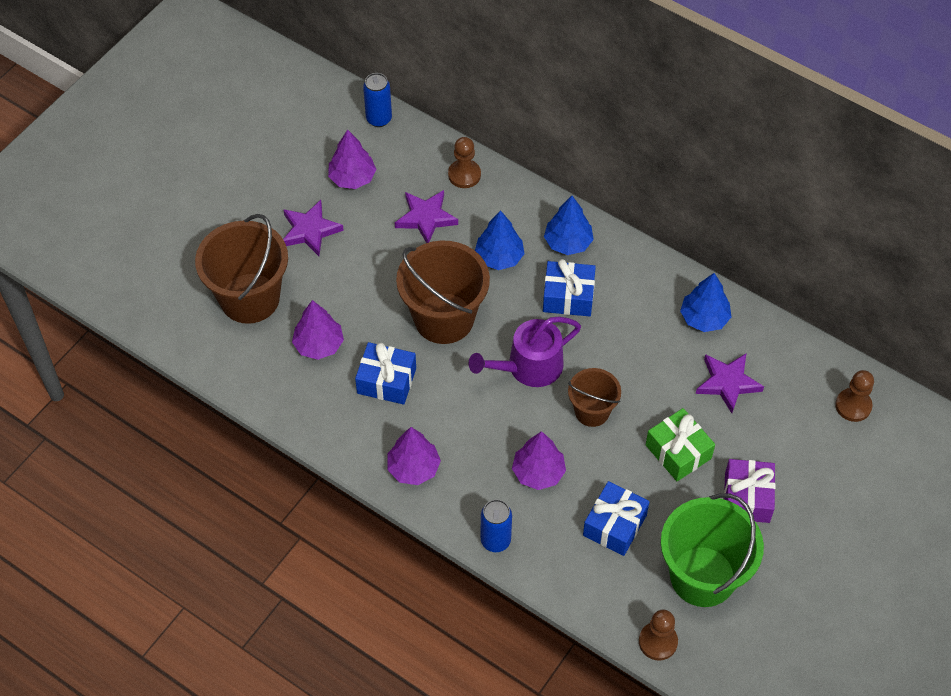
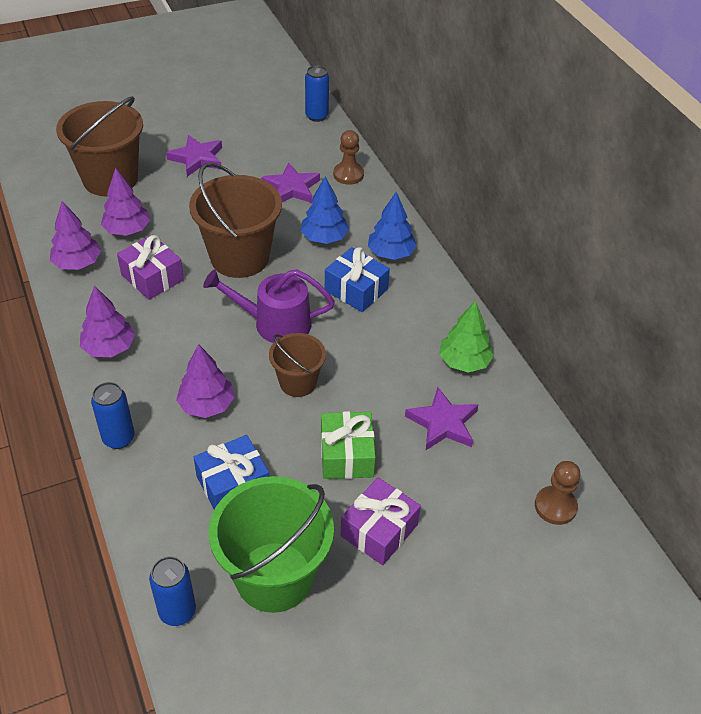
camera: 30 degrees right, 10 degrees down
(352, 178) = (261, 141): purple tree -> purple tree (77, 263)
(386, 381) = (152, 277): blue gift -> purple gift
(658, 642) = (177, 611): brown pawn -> blue can
(704, 318) = (464, 362): blue tree -> green tree

